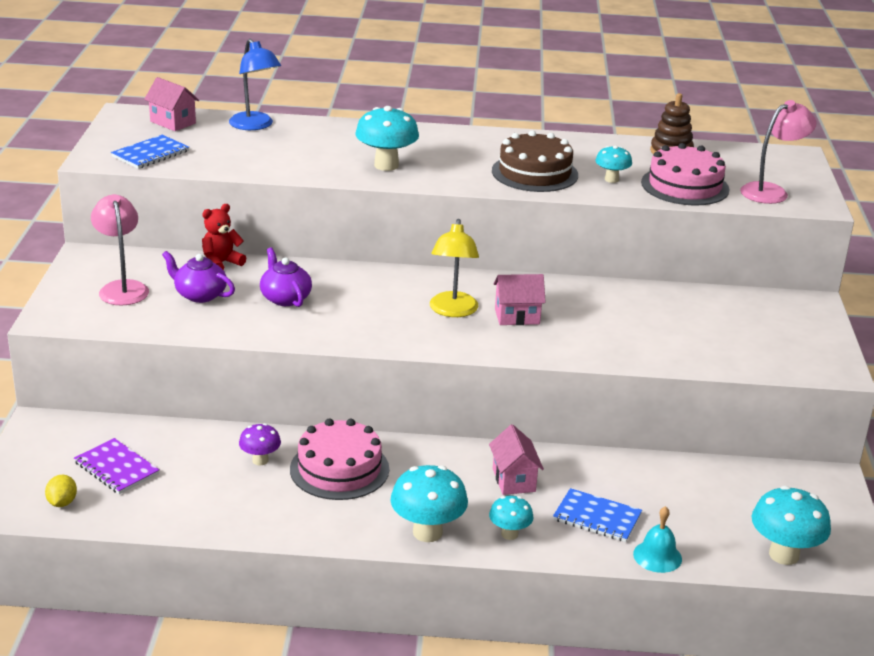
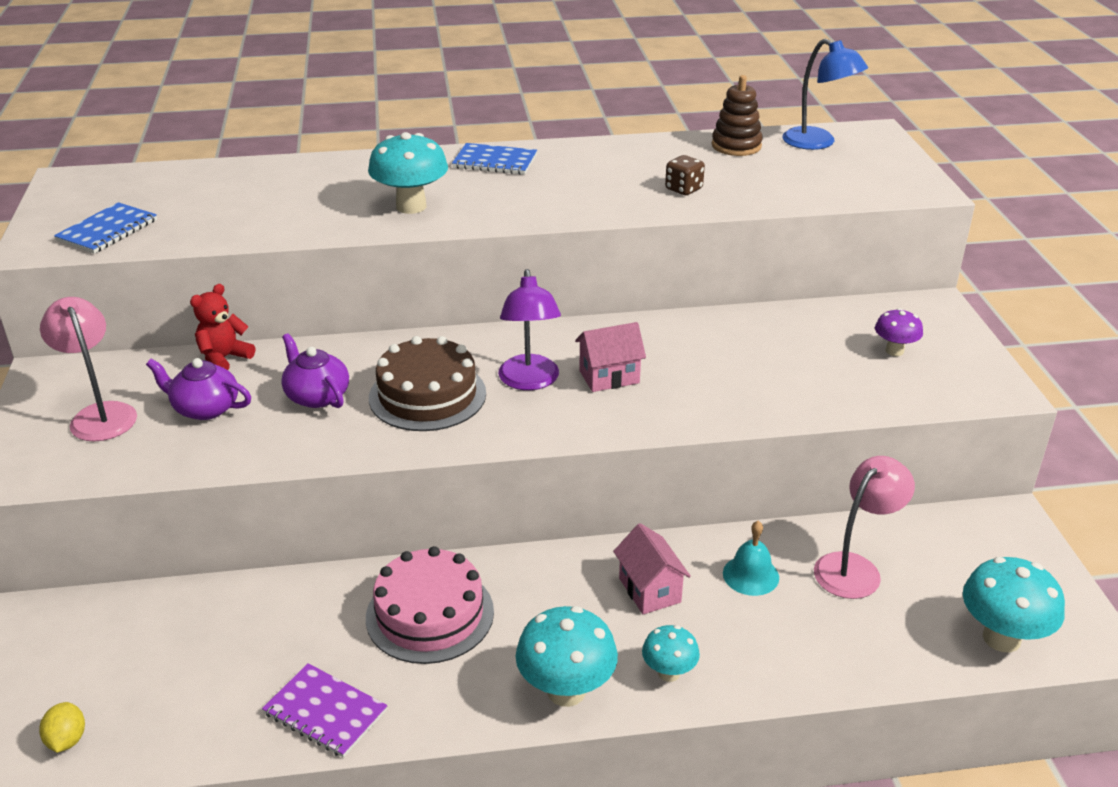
camera: 10 degrees left, 5 degrees up
(116, 468) = (135, 668): purple notebook -> purple notebook (325, 712)
(173, 122) = (129, 184): pink house -> none
(255, 125) = (235, 175): blue lamp -> blue lamp (818, 143)
(260, 460) = (325, 620): purple mushroom -> purple mushroom (894, 351)
(452, 311) = (529, 381): yellow lamp -> purple lamp
(534, 173) = (592, 193): brown cake -> brown cake (427, 395)
(597, 517) = (766, 626): blue notebook -> blue notebook (495, 161)
(611, 179) = (683, 189): turquoise mushroom -> brown dice
(657, 556) = (857, 670): turquoise bell -> turquoise bell (750, 575)
(685, 186) = (770, 186): pink cake -> none
(771, 191) = (868, 180): pink lamp -> pink lamp (855, 568)

